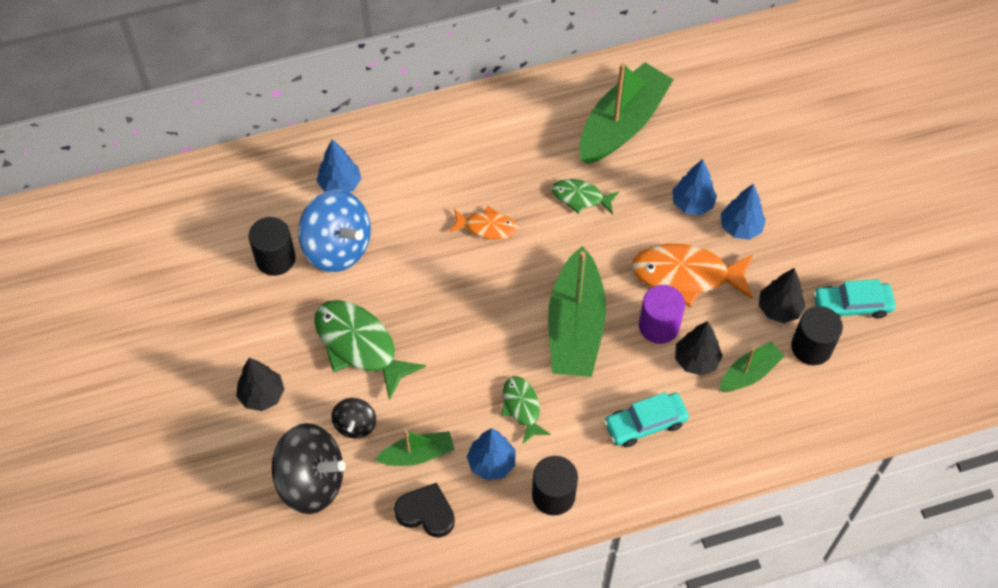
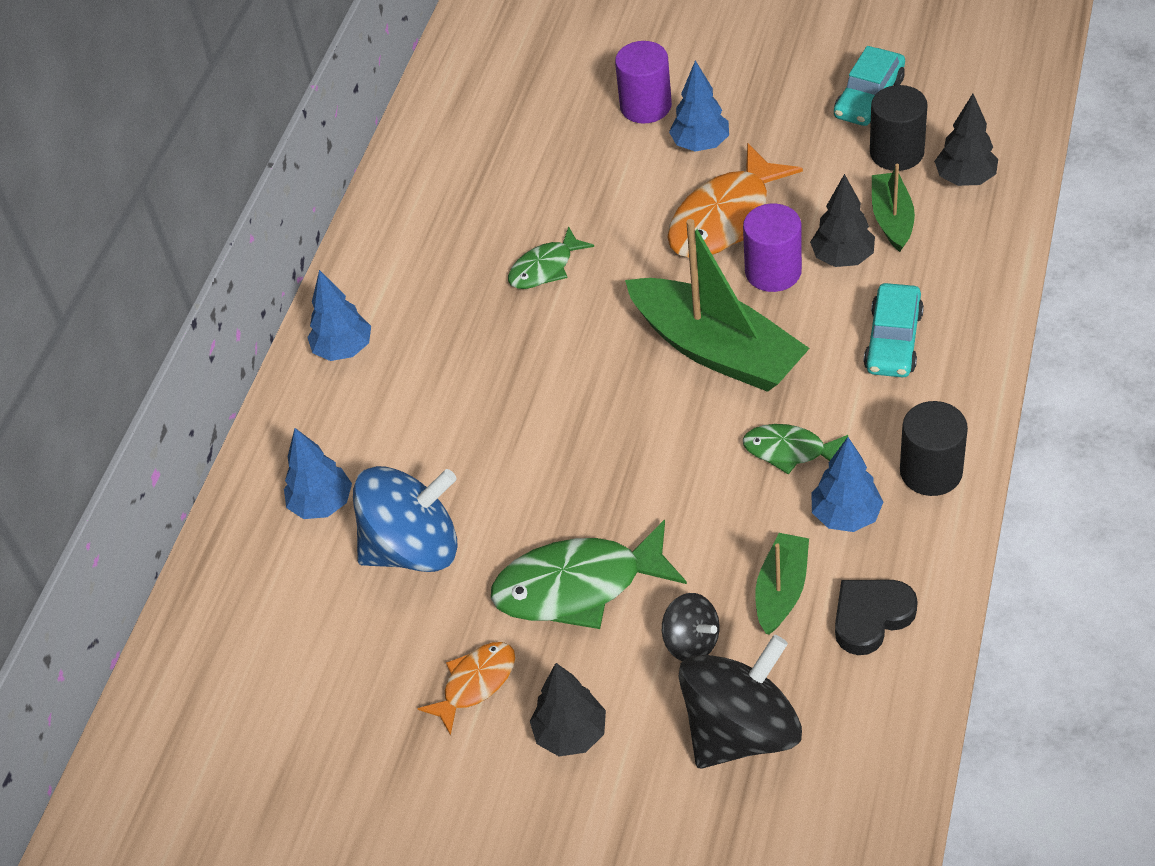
camera: 50 degrees left, 10 degrees down
(275, 258) = (373, 627): black cylinder -> none
(487, 227) = (511, 376): orange fish -> orange fish (475, 683)
(622, 124) = (478, 187): green boat -> none
(692, 204) = (636, 172): blue tree -> blue tree (343, 349)
(753, 178) = (646, 106): none -> purple cylinder
(779, 309) = (829, 158): black tree -> black tree (965, 179)

